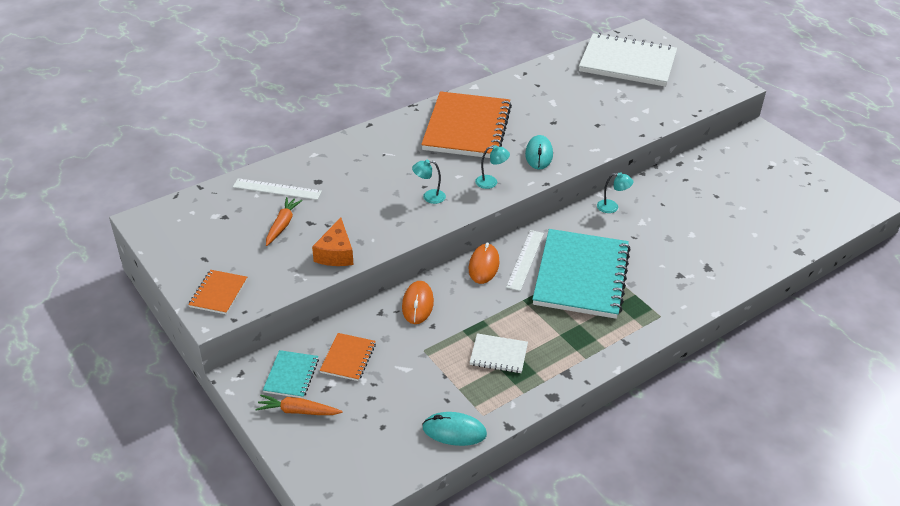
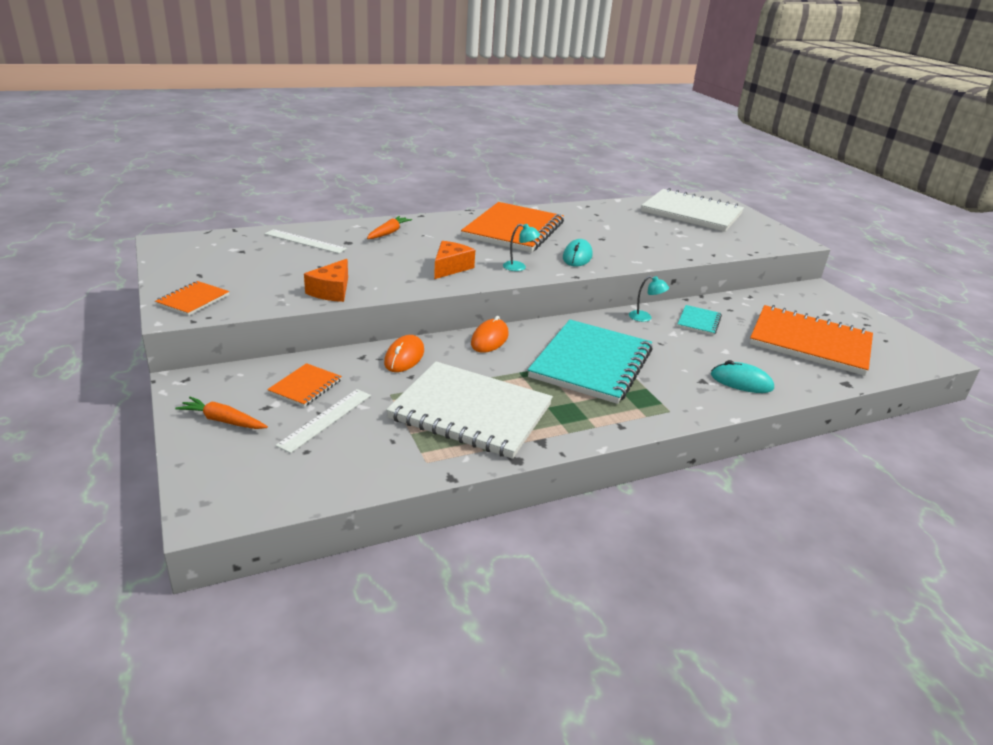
camera: 10 degrees right, 10 degrees down
(282, 225) = (293, 264): orange carrot -> orange carrot (388, 233)
(291, 375) = (236, 390): turquoise notebook -> turquoise notebook (698, 321)
(429, 197) = (450, 267): turquoise lamp -> orange cheese
(454, 431) = (385, 470): turquoise mouse -> turquoise mouse (741, 382)
(498, 355) = (470, 412): white notebook -> white notebook, size x2.23
(525, 260) = (536, 342): white ruler -> white ruler (326, 419)
(762, 208) = (810, 343): none -> orange notebook

